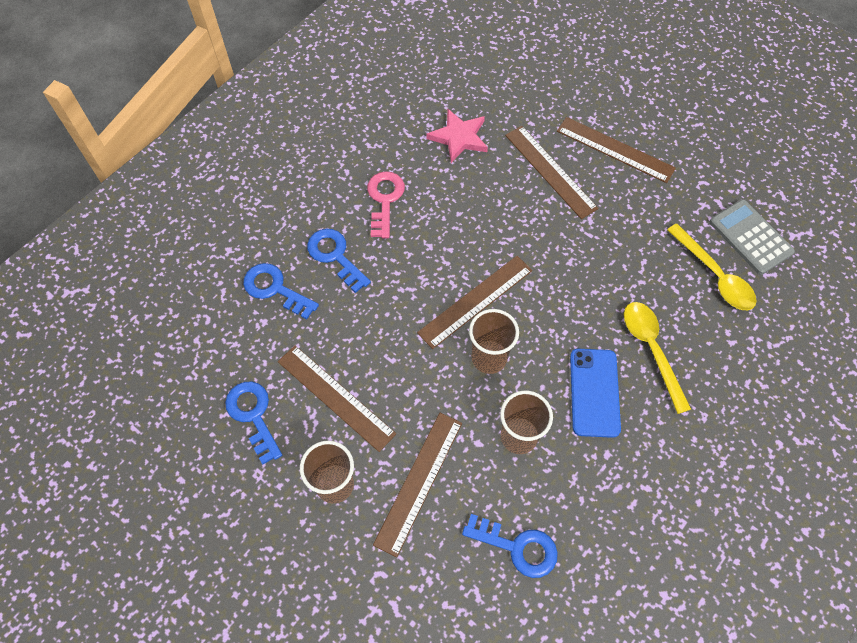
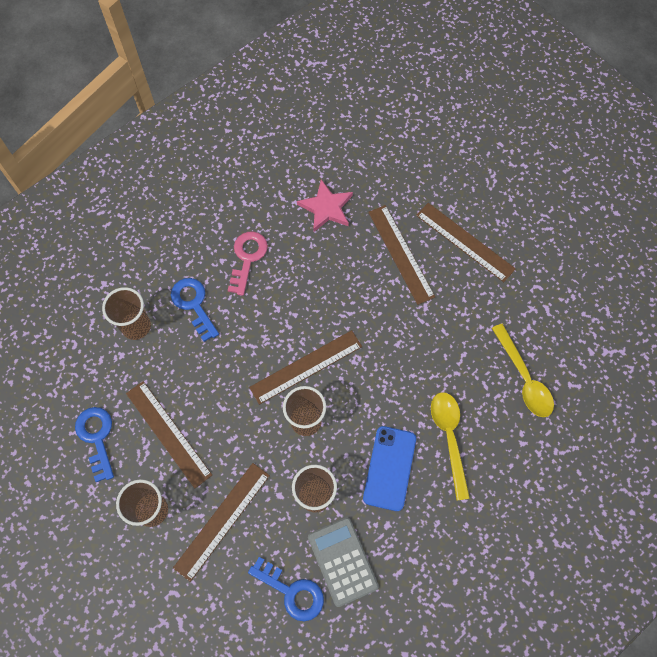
camera: 10 degrees right, 5 degrees up
(275, 289) = (136, 326): blue key -> brown cup
(750, 237) = (566, 347): grey calculator -> grey calculator (342, 561)

